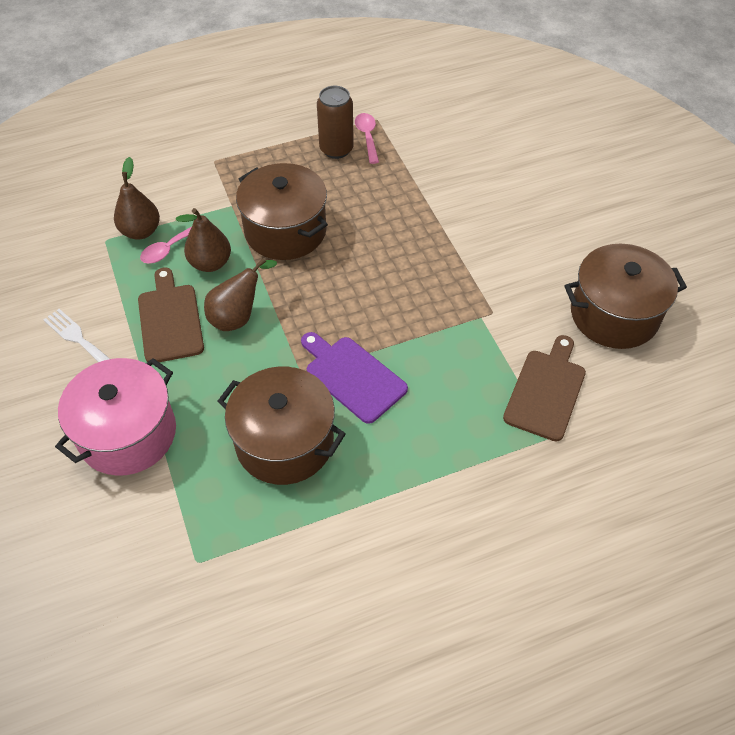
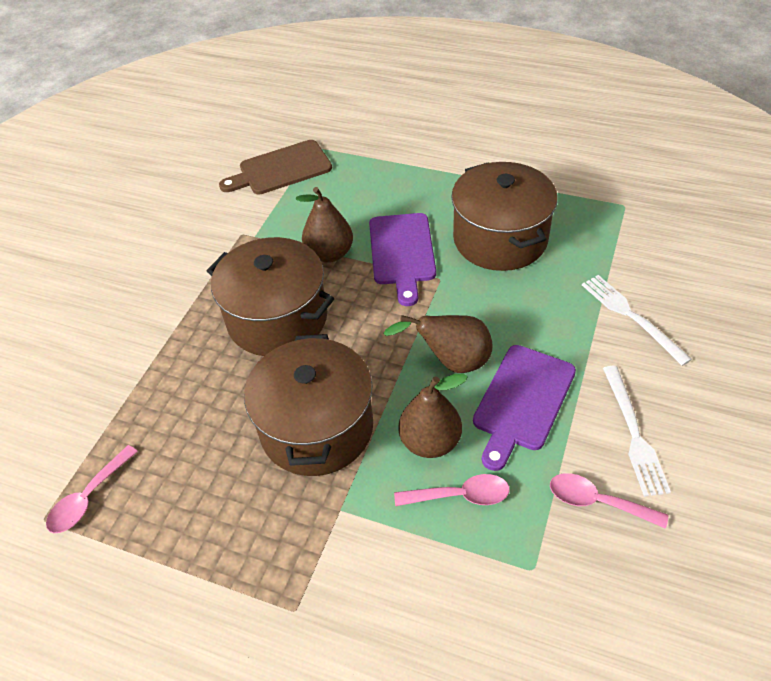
camera: 135 degrees left, 5 degrees down
(87, 290) = (597, 502): none -> pink spoon
(128, 433) = (631, 316): pink pot -> white fork
(141, 231) = (478, 549): brown pear -> brown pear (329, 254)
(170, 320) = (522, 401): brown cutting board -> purple cutting board
(336, 149) = (142, 505): brown can -> none
(614, 314) = (166, 183): brown pot -> brown pot (277, 319)

